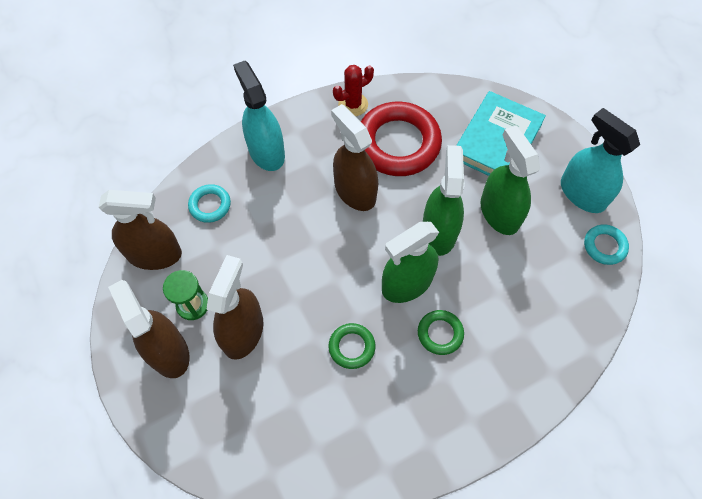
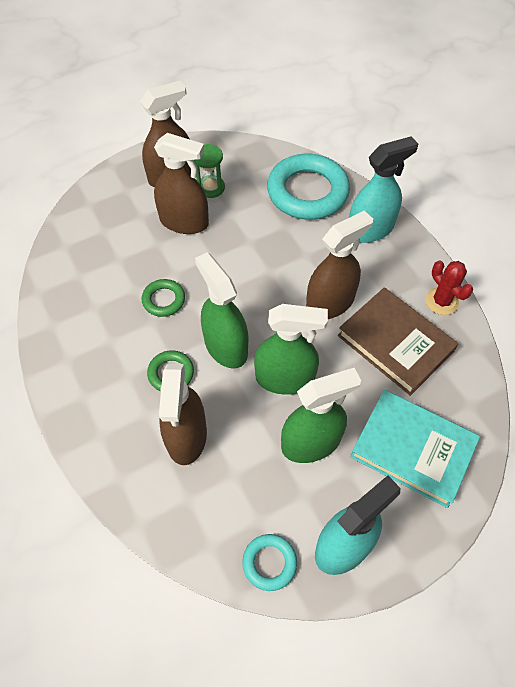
camera: 90 degrees right, 5 degrees down
(155, 254) = (258, 160): brown spray bottle -> brown spray bottle (186, 436)
(210, 205) = (307, 192): turquoise ring -> turquoise ring, size x2.11
(398, 143) = (395, 343): red ring -> brown book

